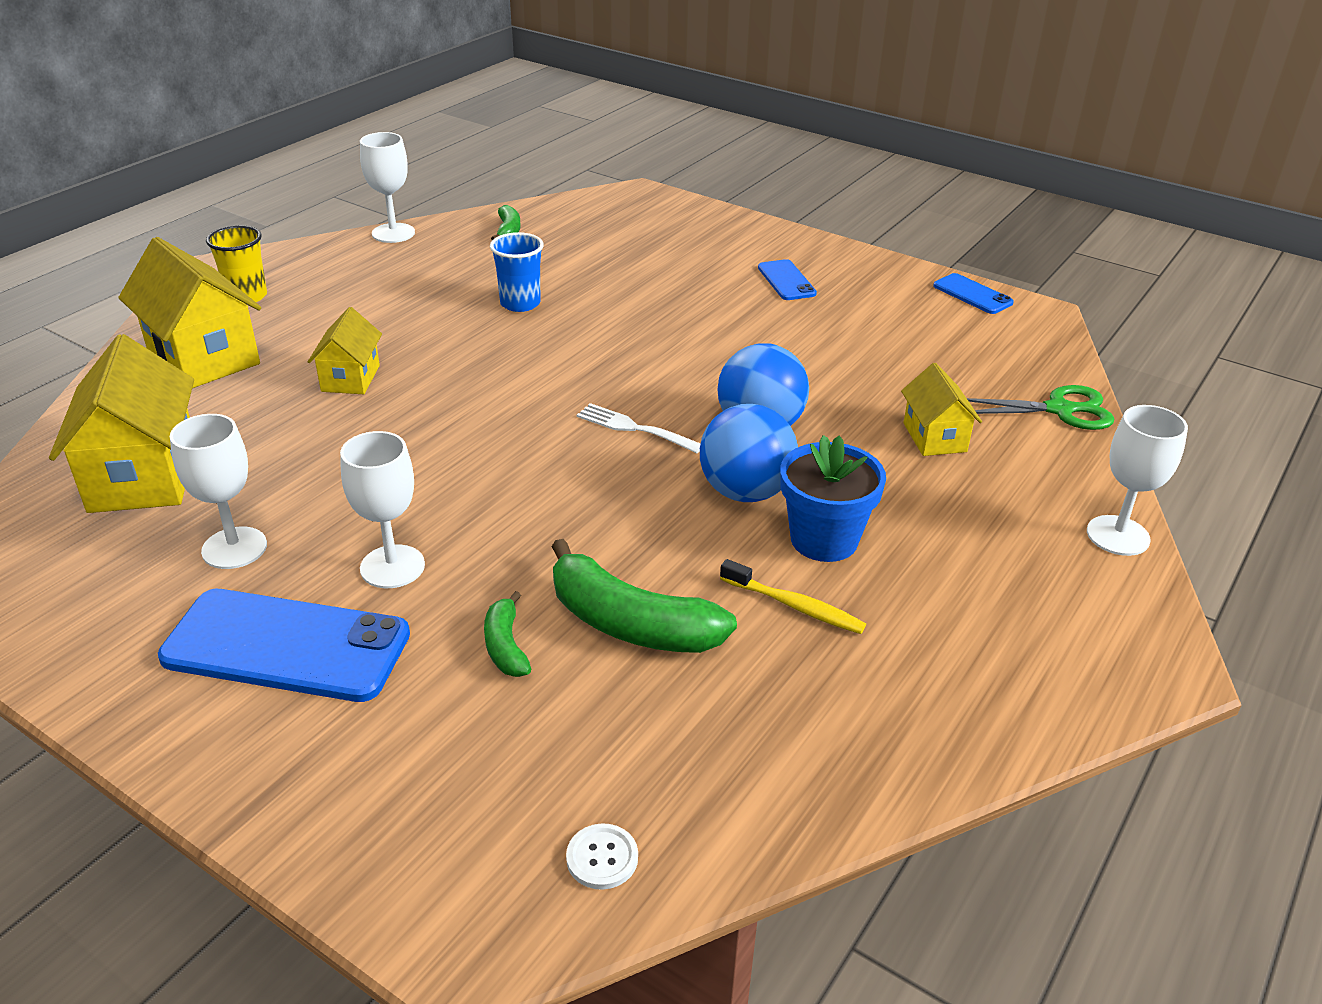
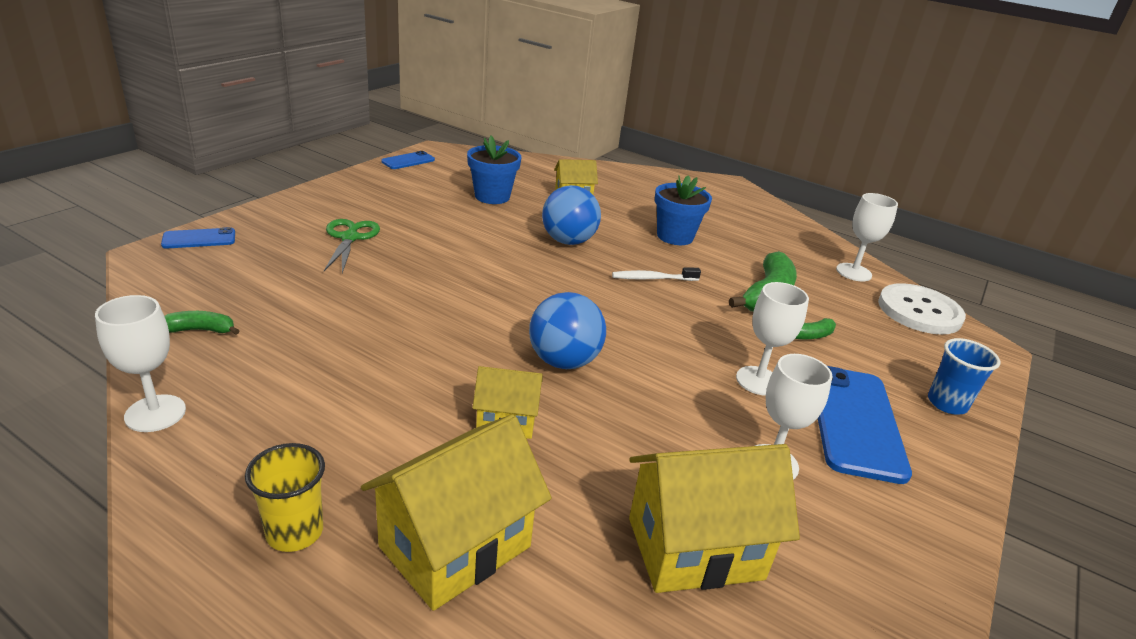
camera: 95 degrees left, 5 degrees down
(520, 303) = (374, 325): blue cup -> blue cup (947, 403)
(602, 858) = (919, 311): white button -> white button, size x2.44
(634, 428) = (575, 283): white fork -> none
(662, 499) = (652, 278): none -> white toothbrush
(745, 492) = (638, 252): blue ball -> blue ball (563, 361)
(786, 281) = (369, 211): blue phone -> blue phone (199, 239)
(795, 606) = (731, 250): yellow toothbrush -> none
(885, 363) = (492, 196): none -> blue flower pot
(1059, 410) = (543, 164): green scissors -> green scissors (350, 238)
(1118, 535) = (648, 173): white goblet -> white goblet (853, 272)

